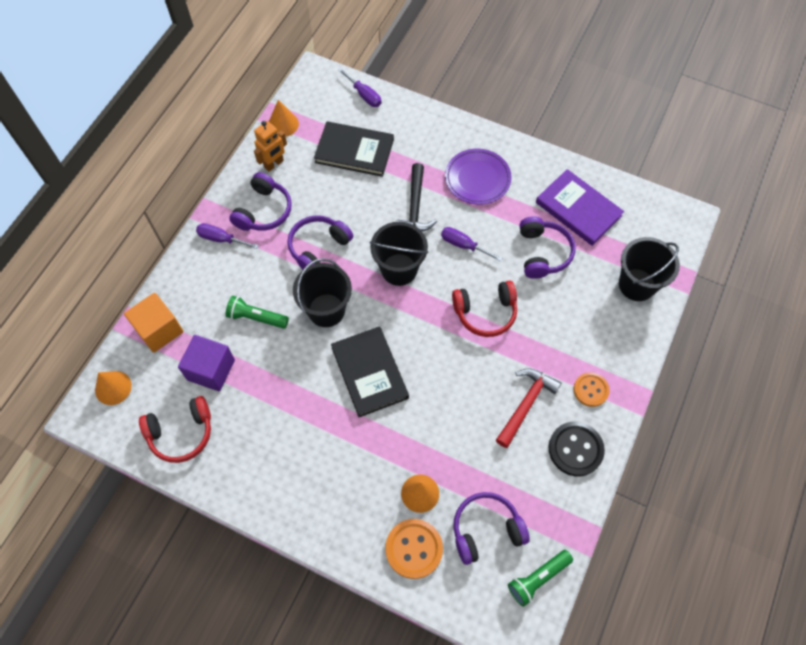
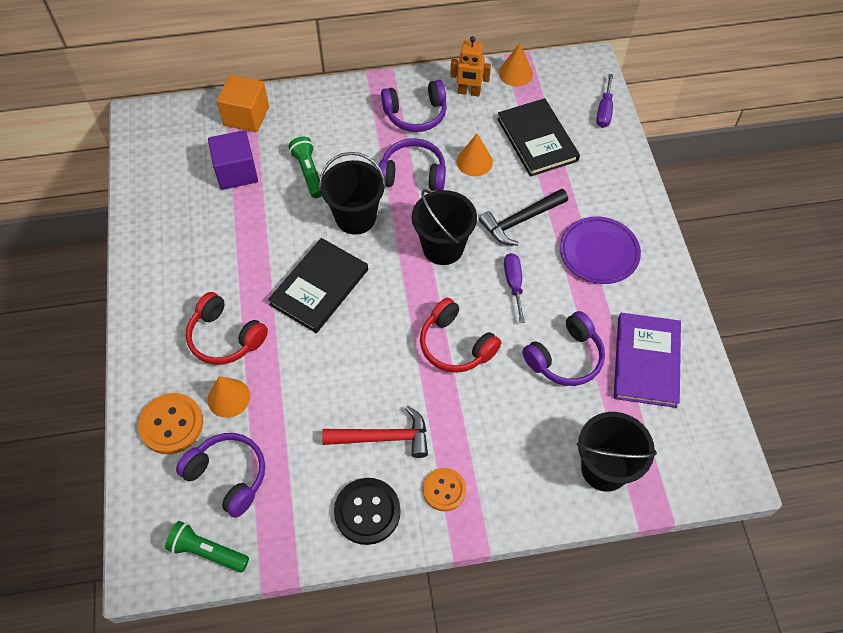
camera: 55 degrees right, 5 degrees down
(113, 387) = (174, 120): orange cone -> orange cone (474, 162)
(181, 433) = (166, 188): red headphones -> red headphones (225, 337)
(221, 239) = (363, 103): purple screwdriver -> none

